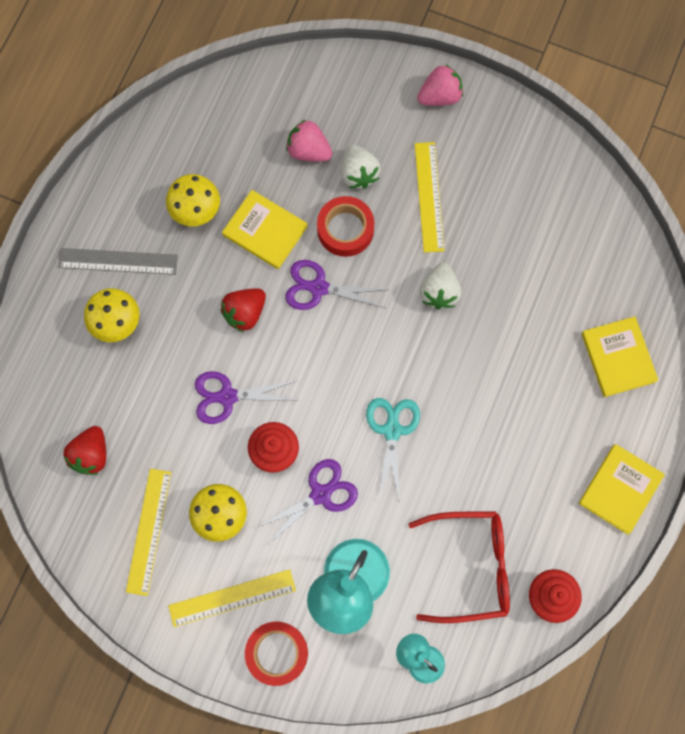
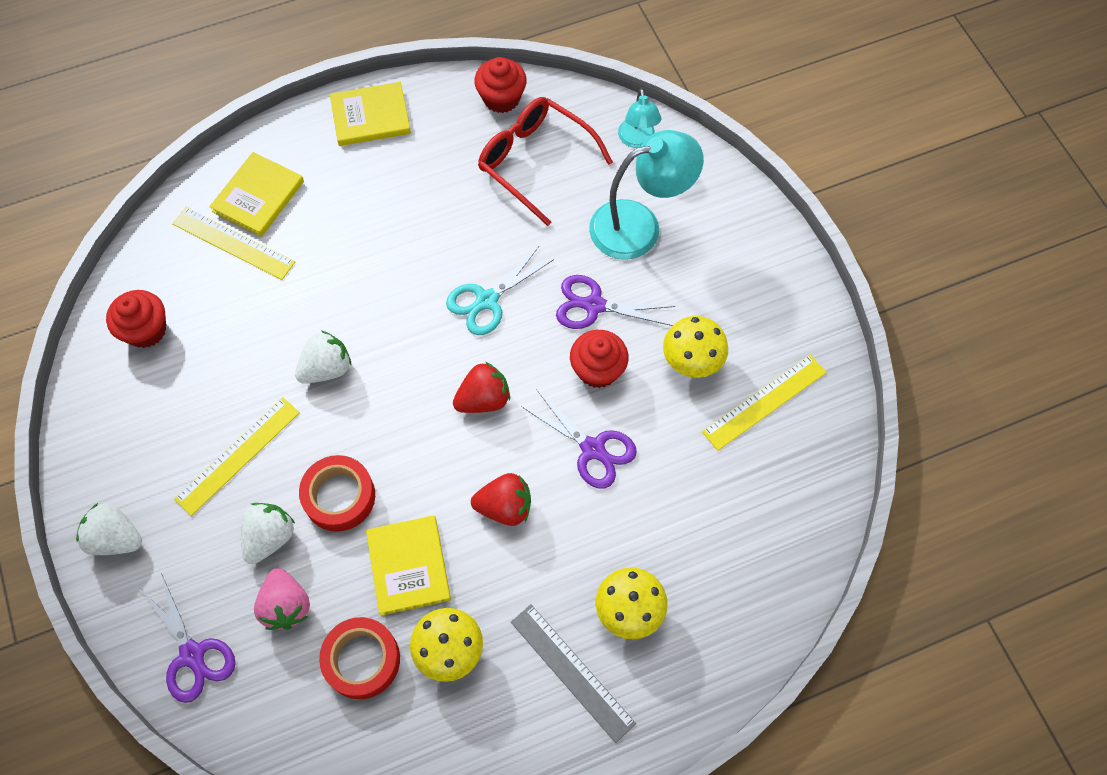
camera: 135 degrees left, 10 degrees down
(91, 454) = (760, 510): red strawberry -> red strawberry (483, 399)
(232, 598) = (740, 294): yellow ruler -> yellow ruler (233, 243)
(277, 653) = (741, 229): red tape -> red tape (362, 660)
(318, 288) = (419, 468): purple scissors -> purple scissors (192, 655)
(440, 96) = (116, 538): pink strawberry -> white strawberry
(572, 211) = (146, 330): none -> red cupcake

